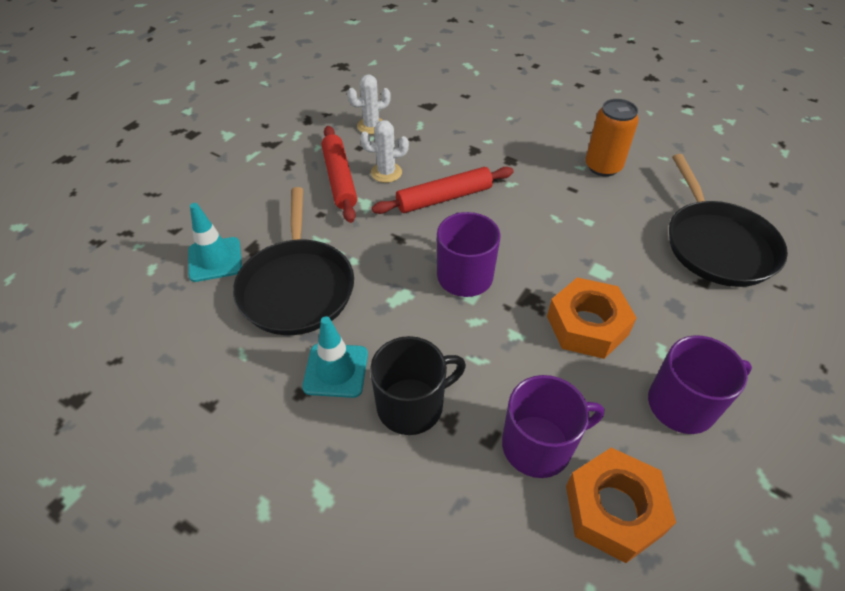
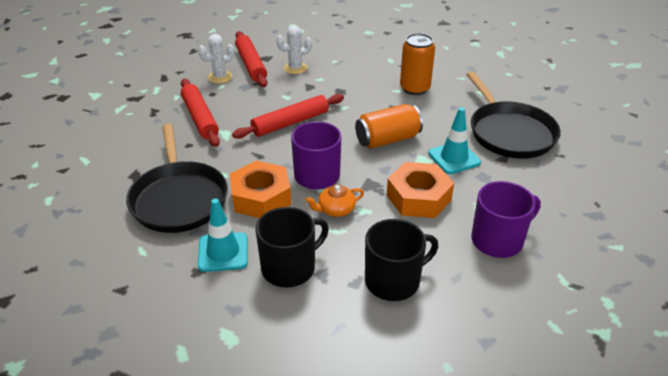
camera: 10 degrees left, 10 degrees down
(215, 259) = (104, 187): turquoise traffic cone -> turquoise traffic cone (454, 158)
(386, 173) = (239, 109): white cactus -> white cactus (295, 68)
(410, 113) = (251, 65): none -> red rolling pin
(480, 328) = (335, 209): none -> orange teapot
(538, 445) = (393, 281): purple mug -> black mug
(559, 236) = (387, 139): none -> orange can
(614, 509) = (456, 314): orange nut -> orange nut (261, 197)

